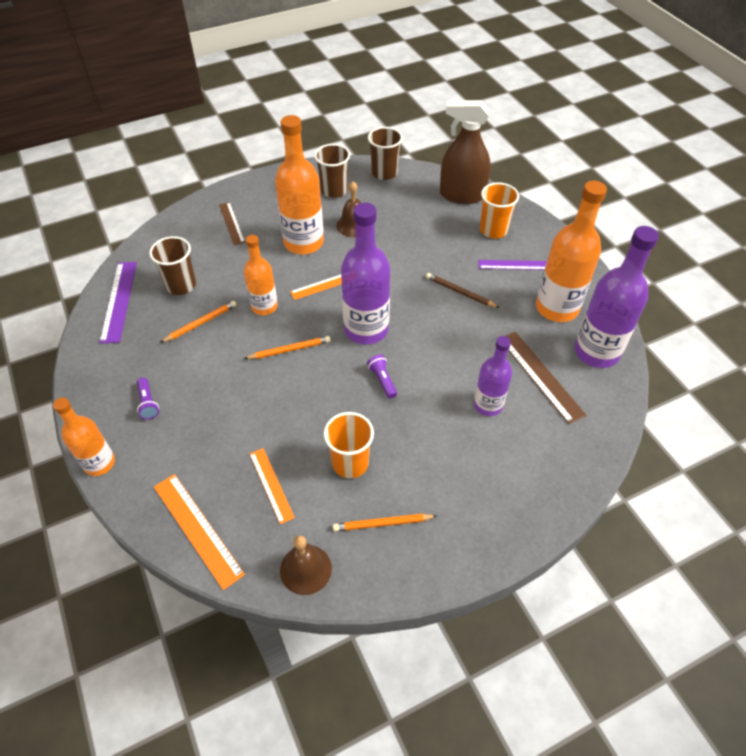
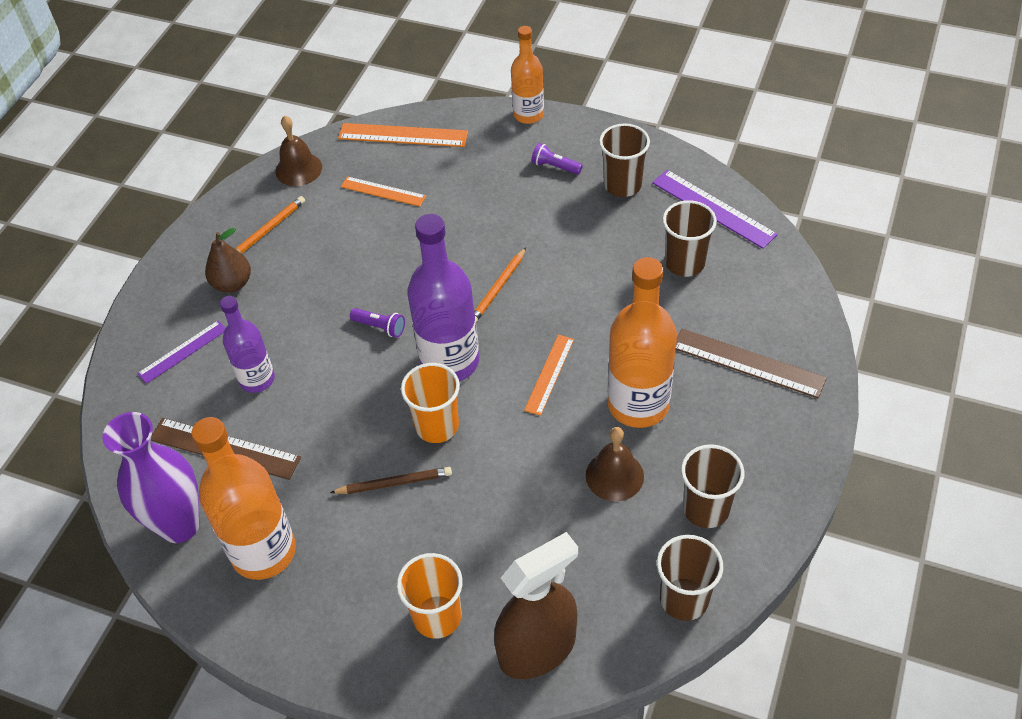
camera: 140 degrees right, 0 degrees up
(135, 355) = (622, 185): none -> brown cup
(201, 323) = (611, 248): orange pencil -> none
(231, 223) = (748, 363): brown ruler -> brown ruler, size x1.53
(264, 306) = (577, 306): orange bottle -> none
(350, 463) = (337, 247): orange cup -> orange cup (437, 426)
(449, 494) = (232, 284): none -> brown pear
(512, 265) = (365, 575): purple ruler -> purple ruler (183, 351)
(596, 352) = (179, 525): purple bottle -> purple vase

